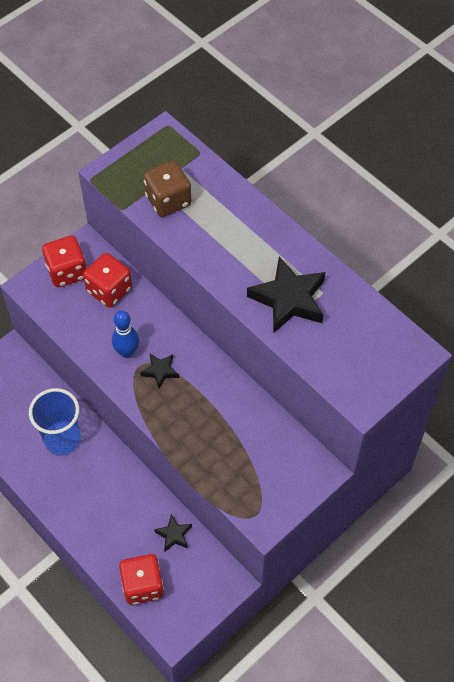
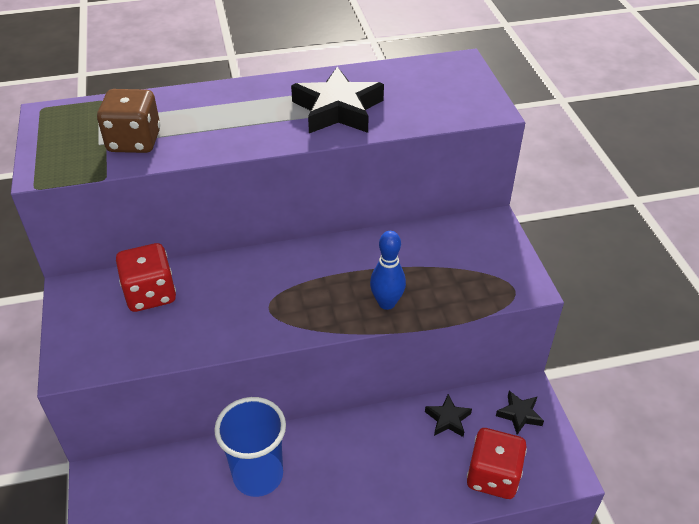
camera: 60 degrees left, 15 degrees down
(67, 271) = (88, 321): red dice -> none
(127, 352) = (242, 311): blue bowling pin -> blue bowling pin (386, 303)
(160, 371) = (290, 293): black star -> black star (519, 414)

